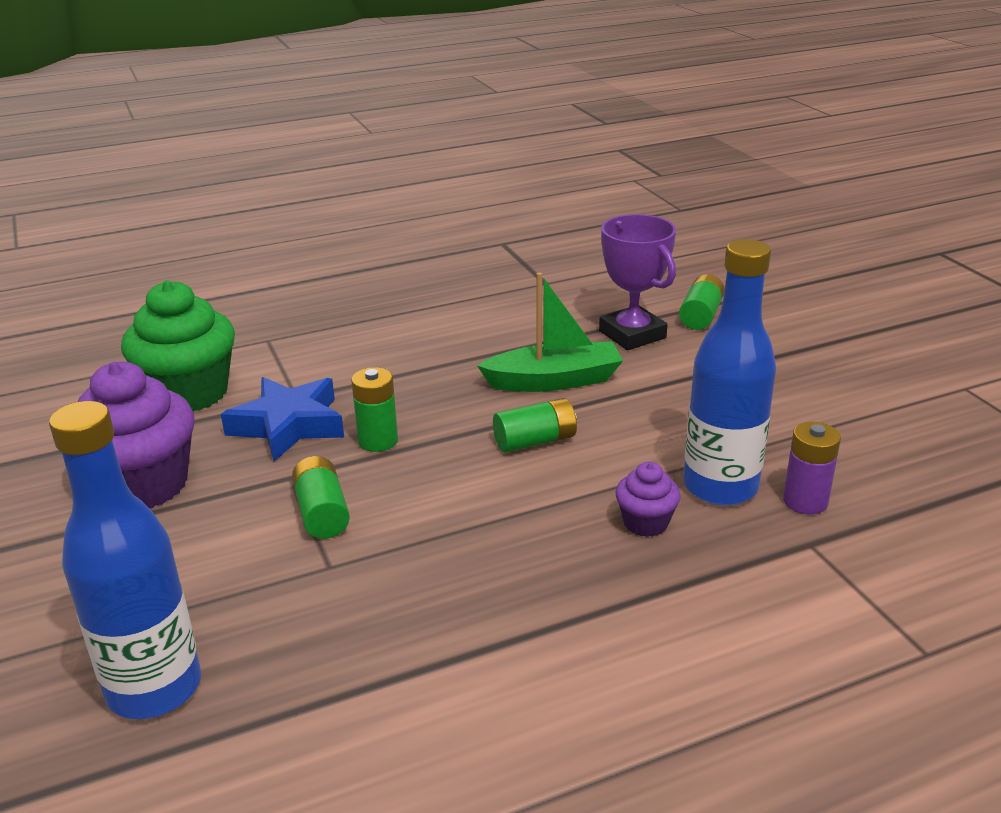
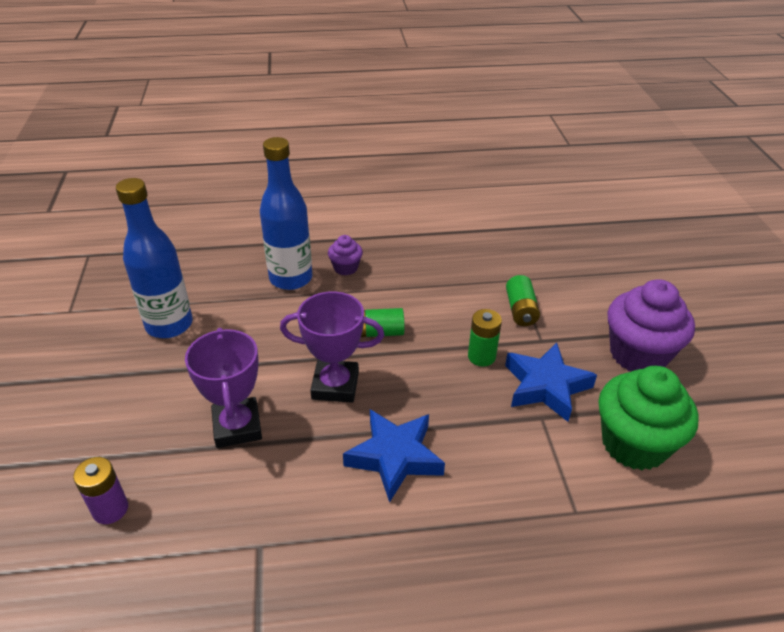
camera: 165 degrees left, 10 degrees up
(154, 688) = (592, 244): blue bottle -> blue bottle (169, 325)
(455, 342) = (395, 457): none -> blue star
(554, 381) = (335, 385): green boat -> purple trophy
(701, 316) = (158, 438): green battery -> none
(805, 501) = (255, 262): purple battery -> purple battery (110, 509)

